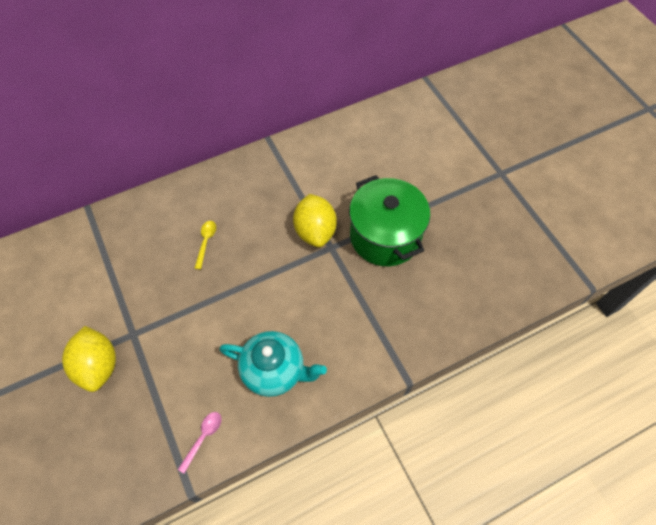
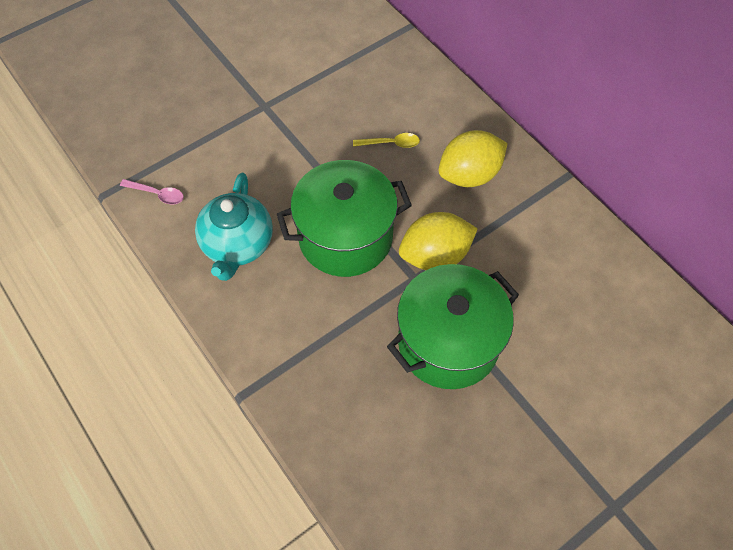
camera: 80 degrees right, 0 degrees up
(98, 366) = (226, 87): yellow lemon -> yellow lemon (469, 175)
(285, 288) = (345, 237): none -> green pot

